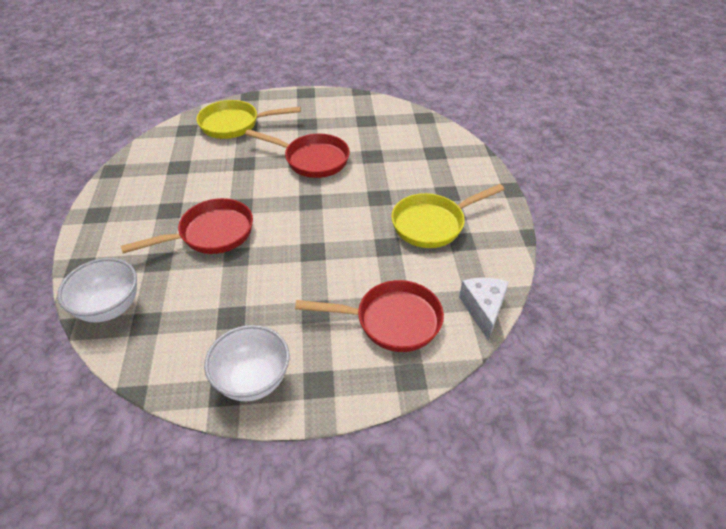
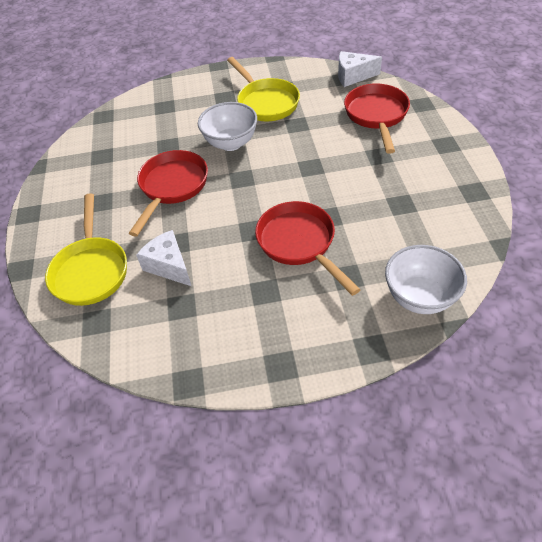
camera: 90 degrees left, 5 degrees up
(221, 160) = (169, 266): none -> white cheese
(253, 380) = (457, 178): white bowl -> white bowl (230, 143)

